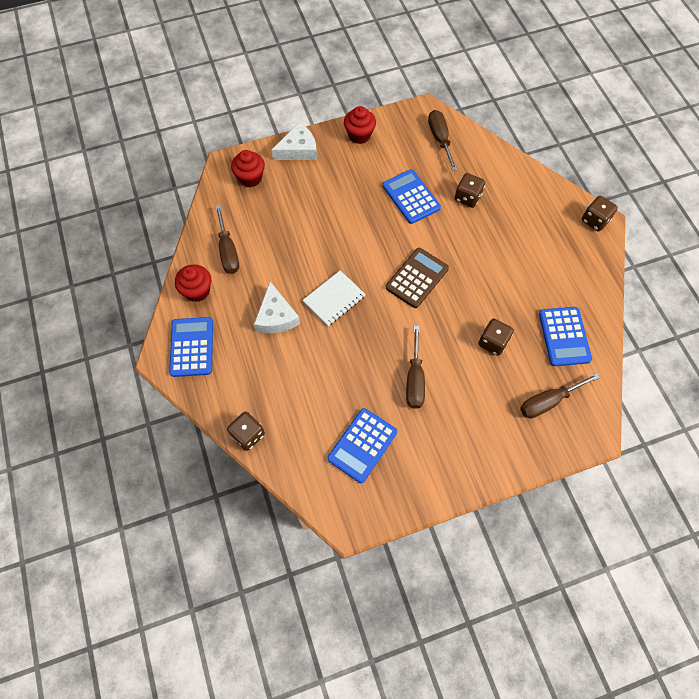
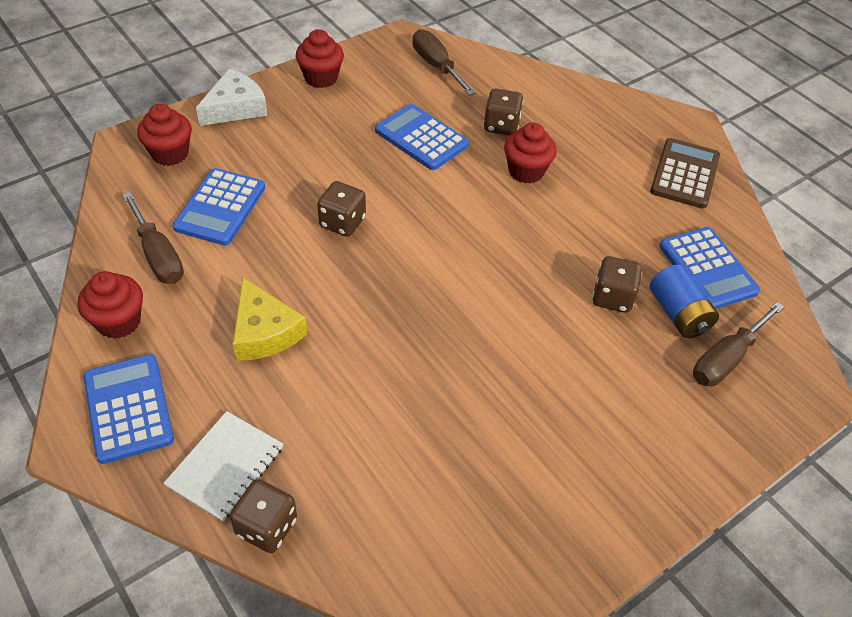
camera: 20 degrees left, 15 degrees down
(276, 316) = (264, 331): white cheese -> yellow cheese
(334, 299) = (351, 288): white notebook -> white notebook (225, 466)
(362, 445) = (470, 493): blue calculator -> blue calculator (220, 207)
(414, 379) = (517, 374): brown screwdriver -> none
(417, 278) = (468, 236): brown calculator -> brown calculator (684, 174)
(471, 237) = (526, 171): none -> red cupcake
(530, 364) = (678, 314): none -> blue battery
(595, 220) = (681, 124): brown dice -> brown dice (342, 222)

